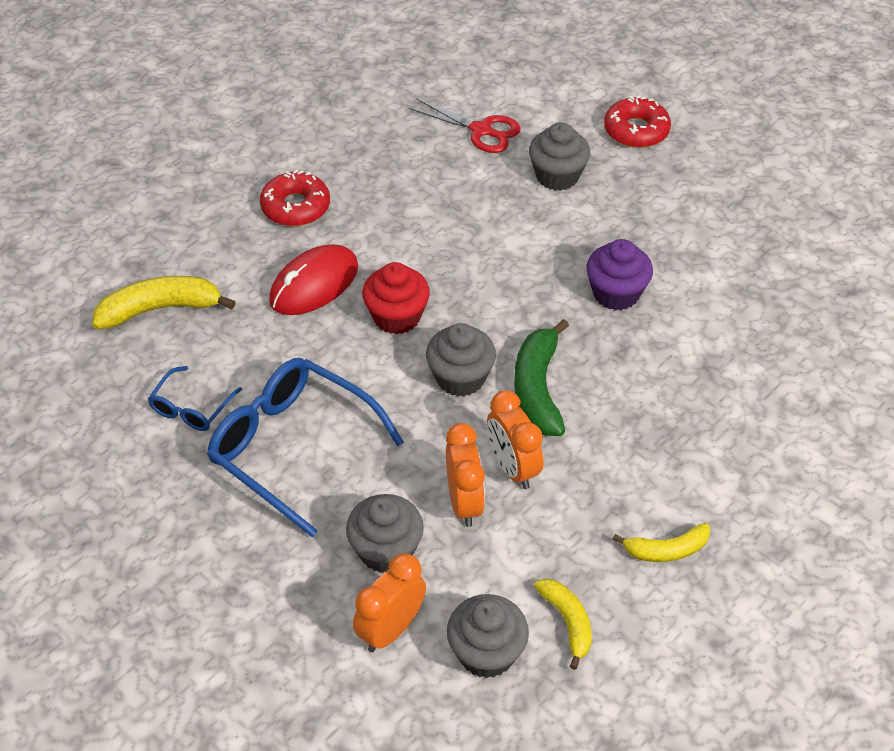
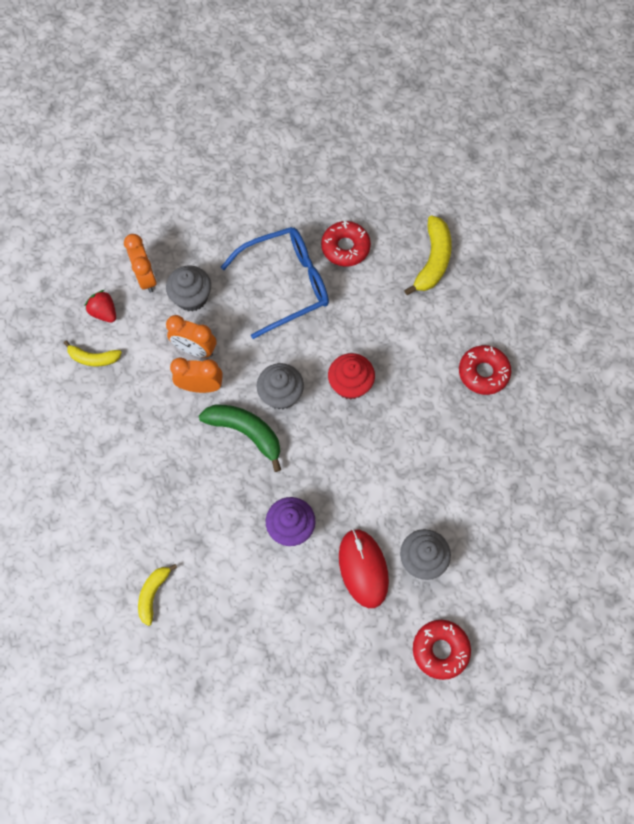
camera: 120 degrees right, 20 degrees up
(191, 408) = (345, 247): blue glasses -> red donut
(314, 284) = (405, 351): red mouse -> red mouse (363, 568)
(481, 130) = (500, 534): red scissors -> none
(486, 652) = (104, 312): grey cupcake -> red strawberry
(666, 550) = (98, 432): yellow banana -> yellow banana (153, 593)

